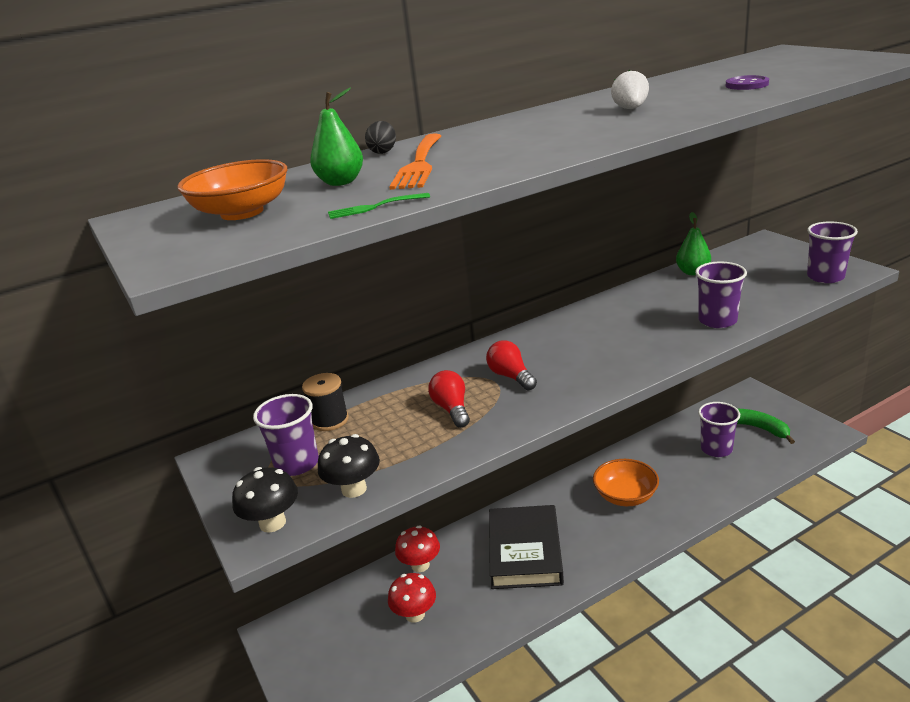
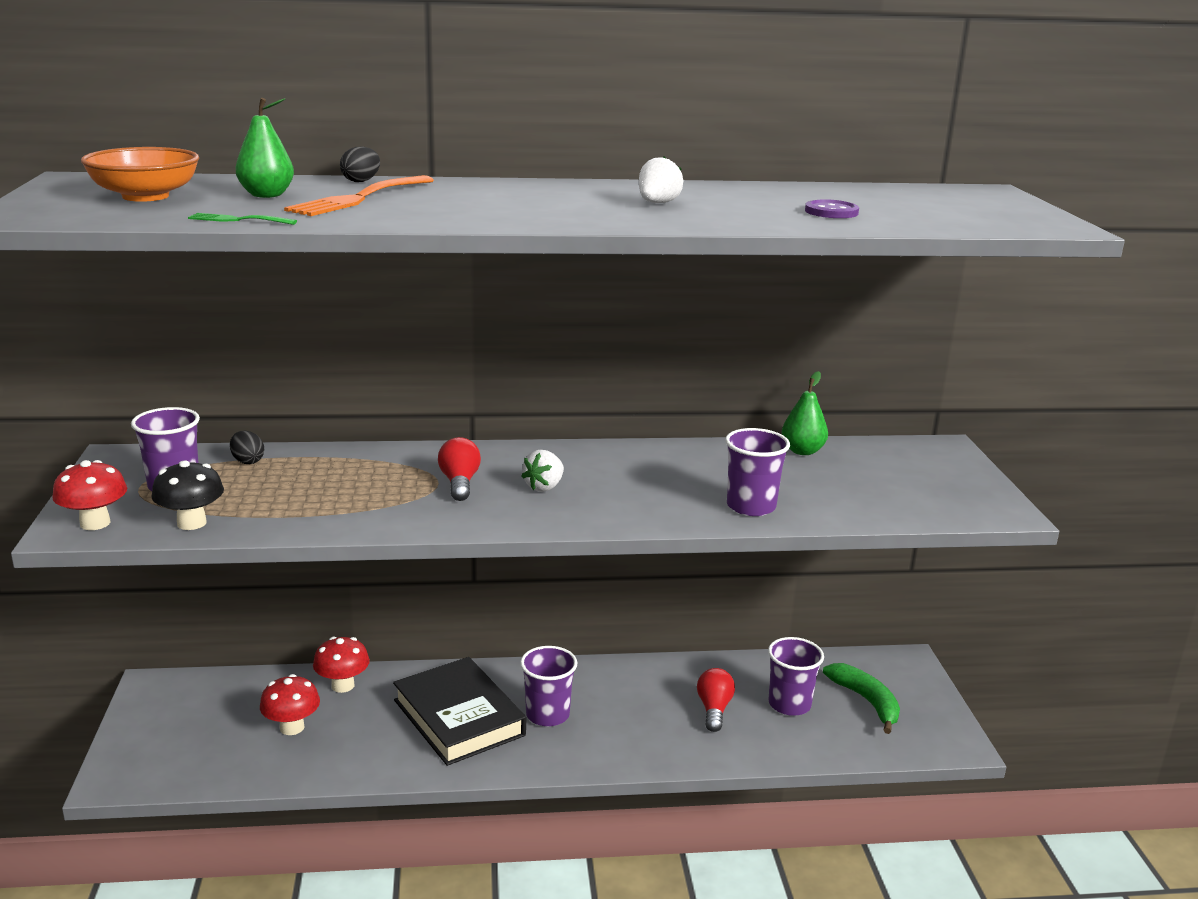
camera: 20 degrees right, 5 degrees down
(272, 523) = (95, 523): black mushroom -> red mushroom
(330, 420) = (247, 461): black spool -> black egg
(452, 409) = (364, 491): red light bulb -> red light bulb (714, 709)
(525, 552) = (459, 717): black book -> black book turned 60 degrees counterclockwise
(572, 357) = (544, 487): none -> white strawberry
(625, 496) = (626, 709): orange bowl -> none
(825, 277) = (952, 506): purple cup -> purple cup (547, 715)

